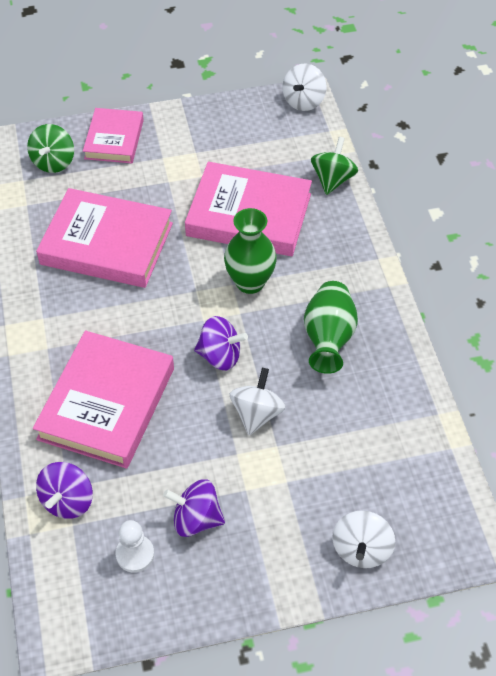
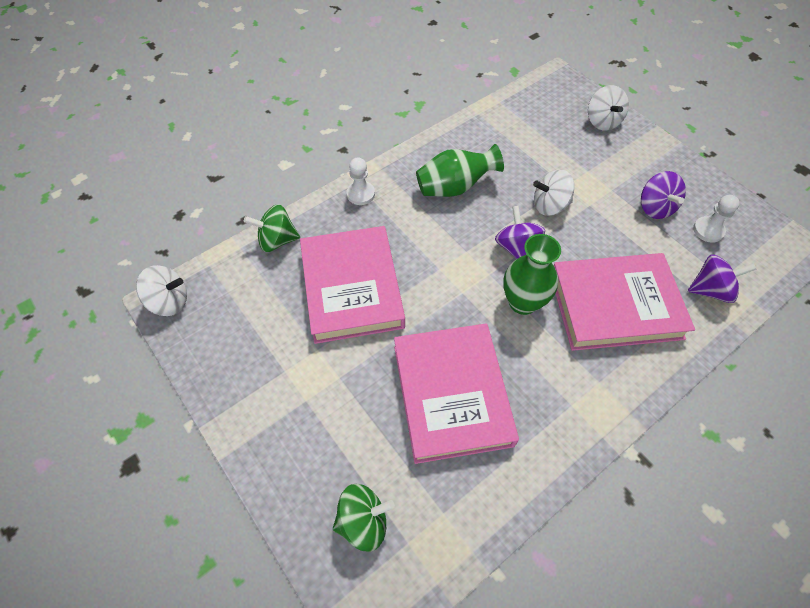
camera: 115 degrees left, 5 degrees up
(114, 139) = (297, 468): pink book -> none
(250, 282) = (430, 256): green vase -> green vase (522, 302)
(359, 257) = (360, 194): none -> white pawn
(361, 549) = (602, 121): white spinning top -> white spinning top turned 90 degrees clockwise

